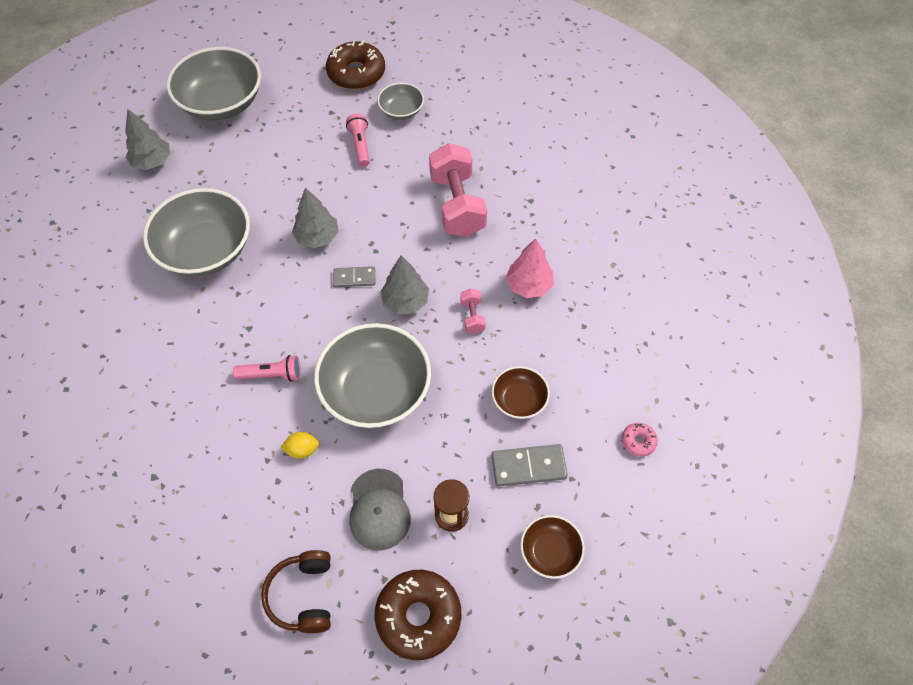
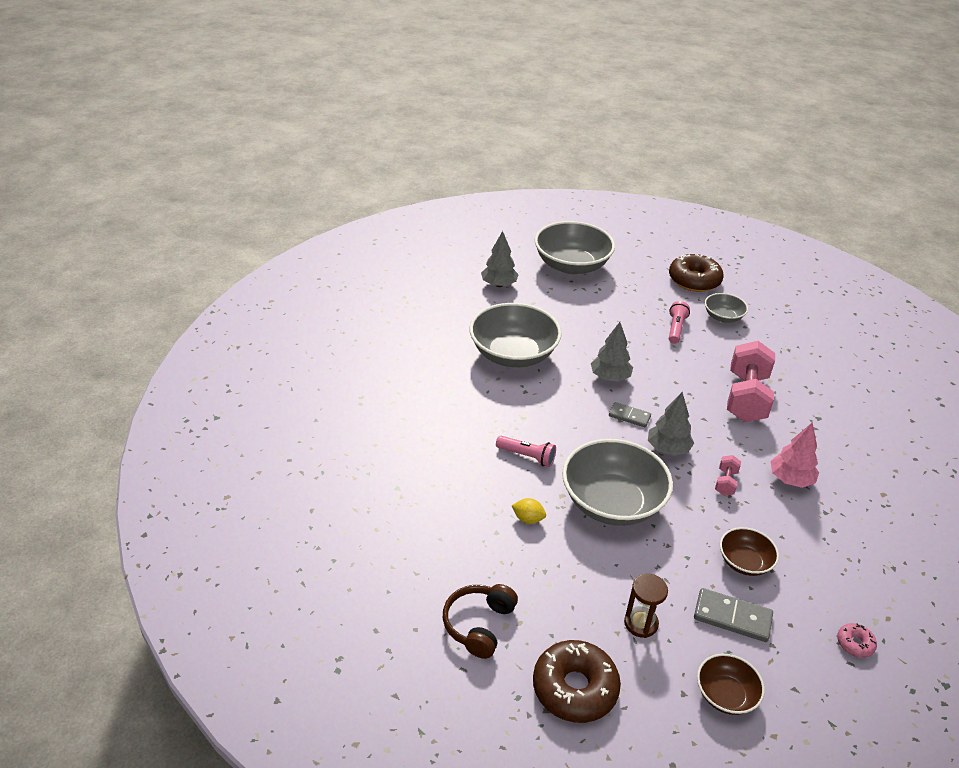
camera: 25 degrees right, 20 degrees down
(379, 509) = (575, 590): grey cap -> none

